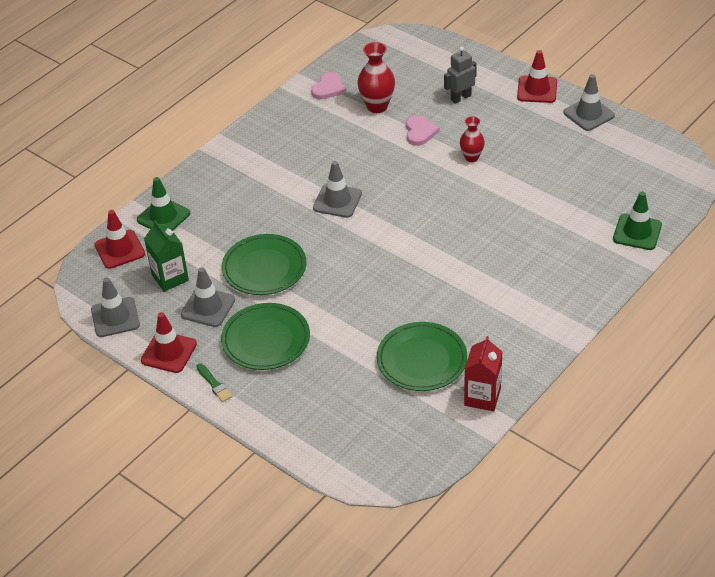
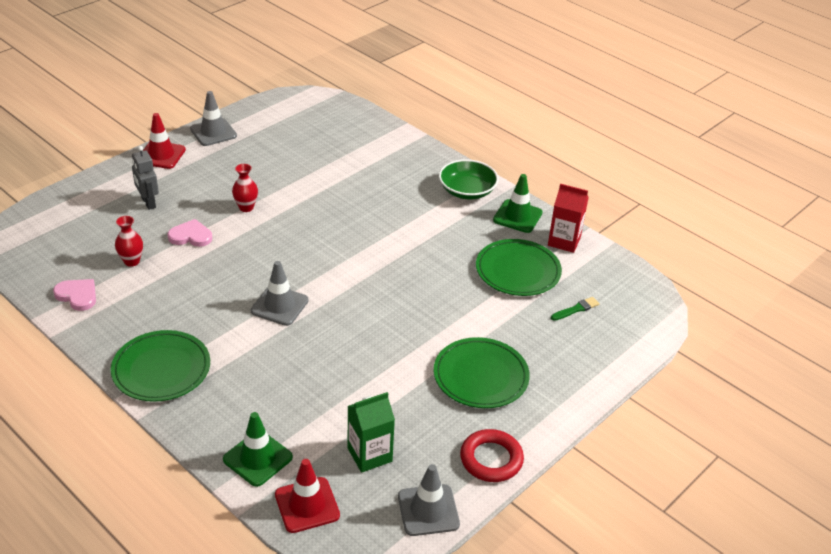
camera: 90 degrees left, 5 degrees down
(169, 352) = (491, 459): red traffic cone -> red ring
(208, 307) = (425, 422): grey traffic cone -> none
(214, 384) = (541, 421): green brush -> green brush (576, 309)
(264, 268) = (371, 371): green plate -> green plate (161, 369)
(377, 106) = (131, 261): red vase -> red vase, size x0.64
(551, 312) = (467, 191): none -> green bowl
(637, 232) = (380, 133): green traffic cone -> green traffic cone (517, 216)

